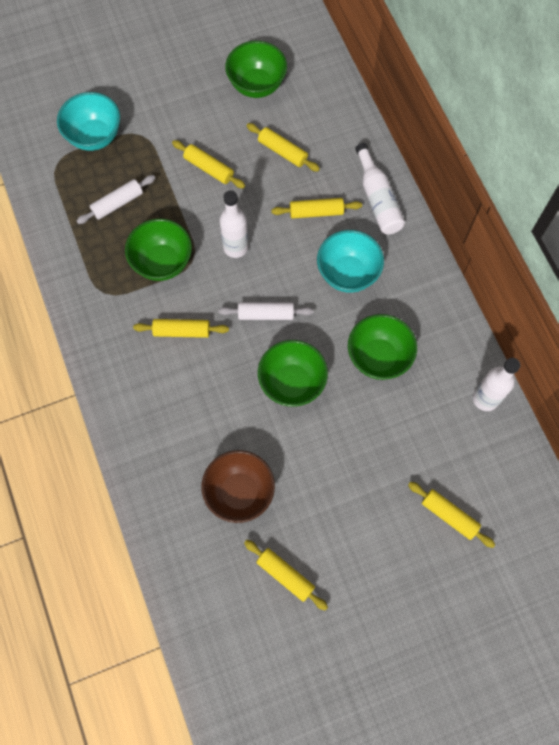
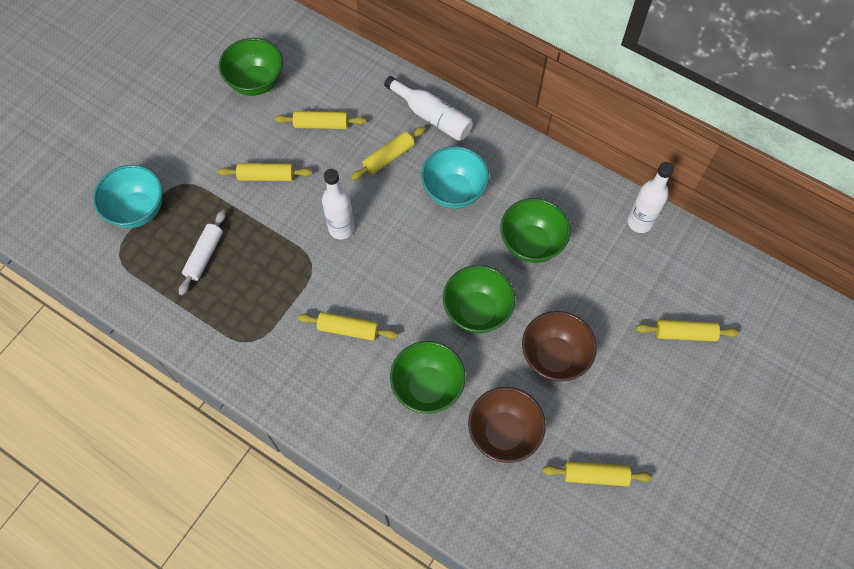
camera: 35 degrees left, 5 degrees down
(162, 262) = (285, 281): green bowl -> green bowl (427, 387)
(182, 331) = (348, 329): yellow rolling pin -> yellow rolling pin turned 45 degrees clockwise
(266, 314) = (411, 268): white rolling pin -> none
(325, 461) = (554, 357): none -> brown bowl

